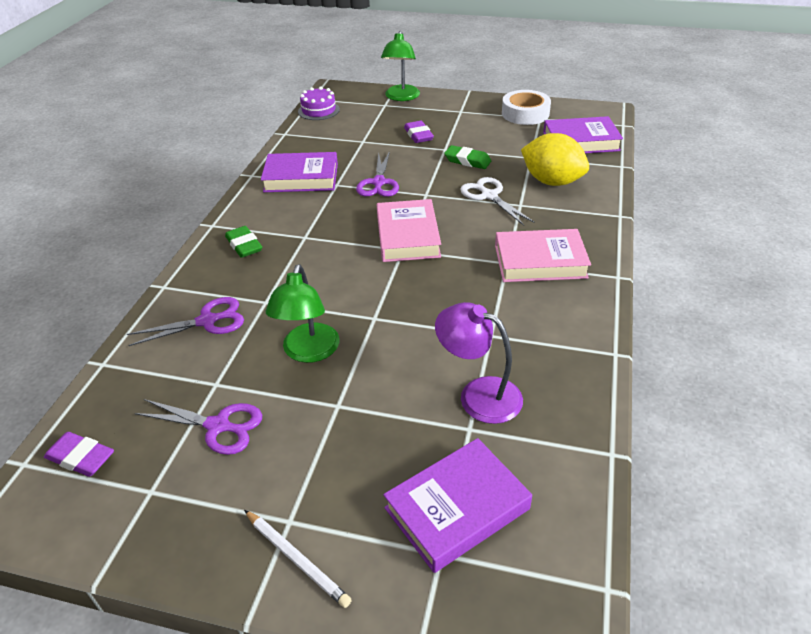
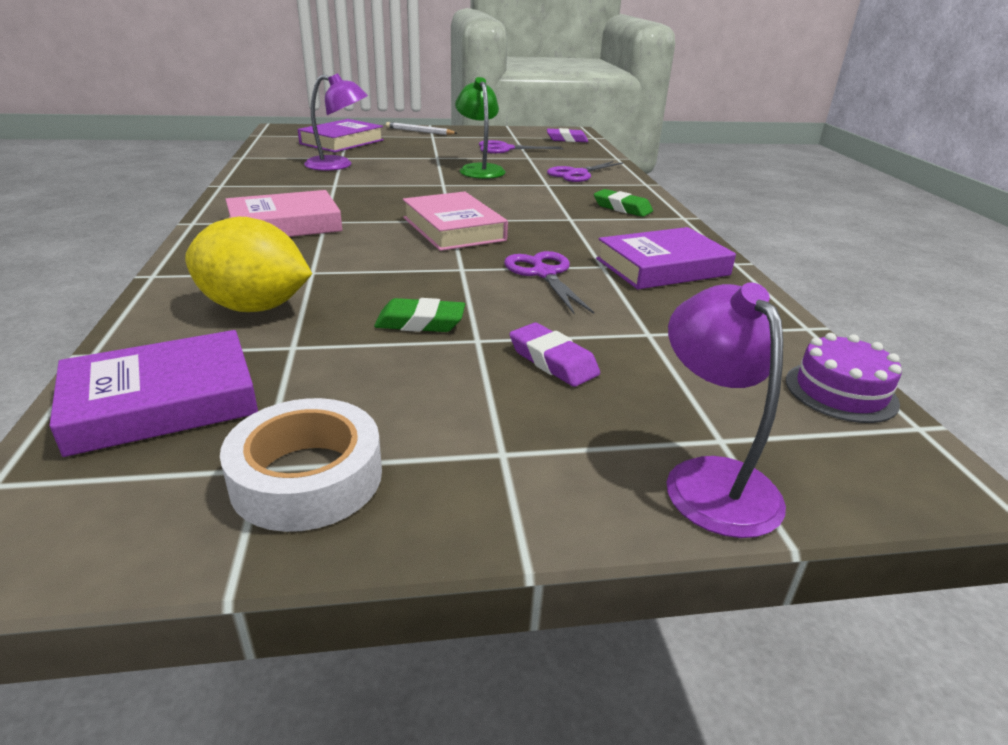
camera: 155 degrees right, 10 degrees down
(401, 97) = (710, 479): green lamp -> purple lamp
(489, 196) = (363, 276): white scissors -> none

